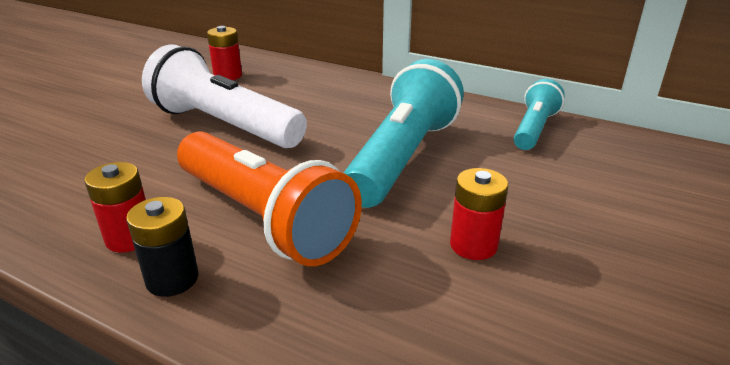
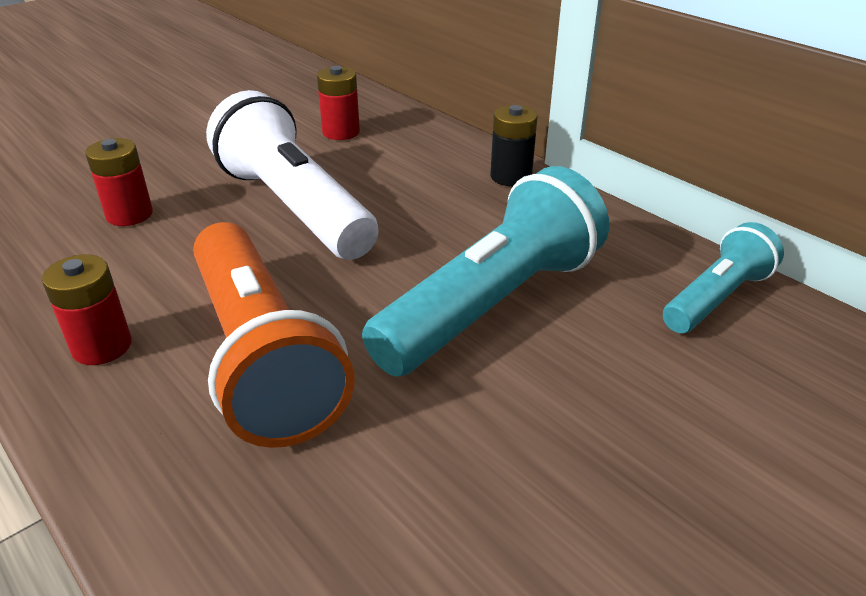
camera: 20 degrees right, 5 degrees up
(172, 279) = (114, 416): black battery -> black battery (511, 177)
(473, 245) = (504, 471): red battery -> red battery (129, 214)

